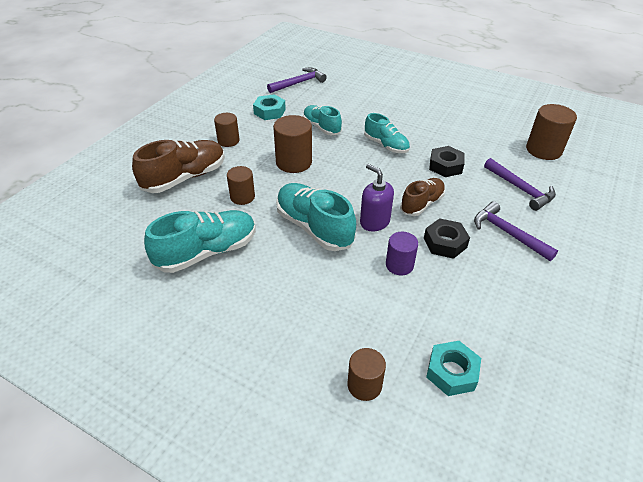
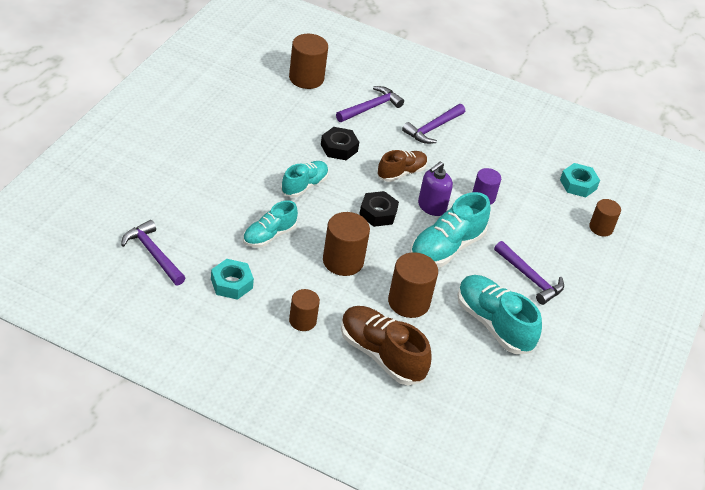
camera: 100 degrees left, 0 degrees up
(242, 197) = (408, 302): brown cylinder -> brown cylinder, size x1.59
(271, 291) = (530, 278): none -> purple hammer
(422, 204) = (401, 173): brown shoe -> brown shoe turned 105 degrees clockwise
(445, 243) = (451, 167): black nut -> black nut (378, 213)

